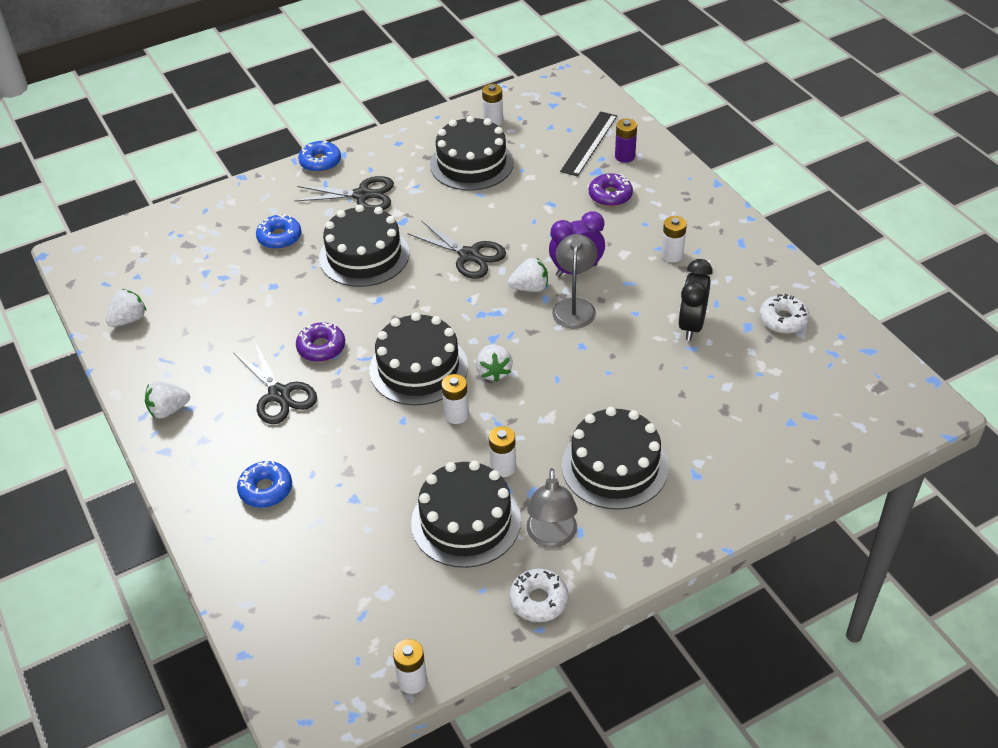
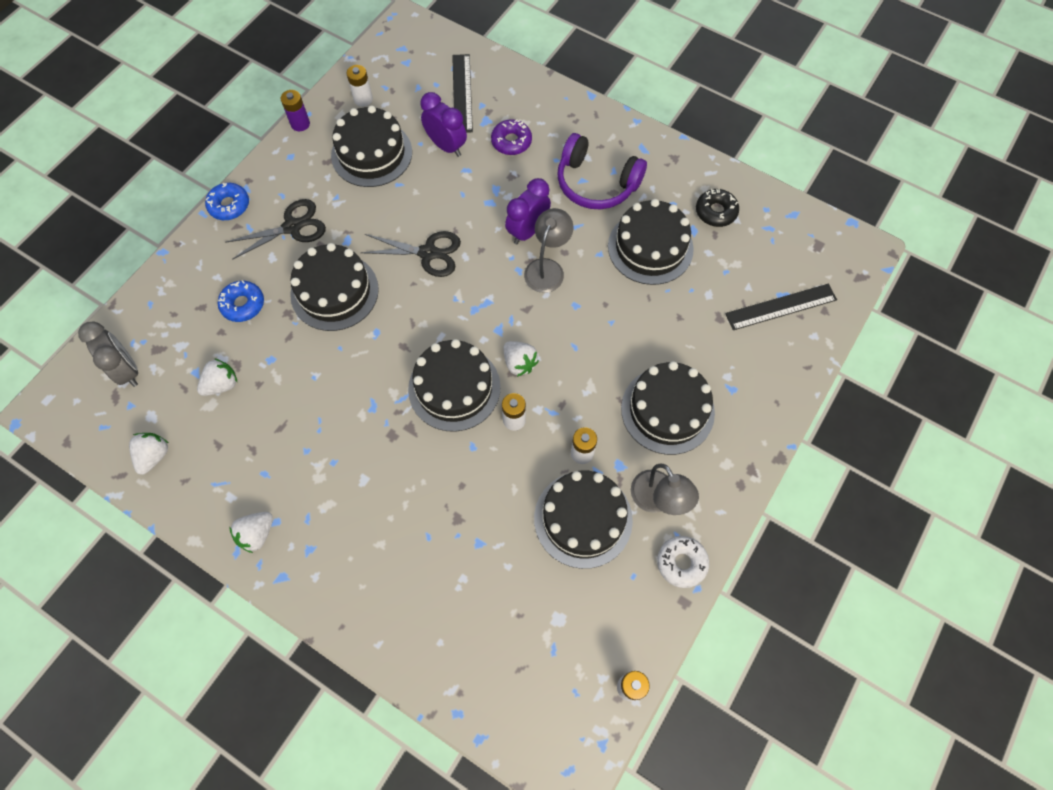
camera: 30 degrees left, 20 degrees up
(152, 250) = (127, 370): none -> grey clock
(266, 489) = (398, 571): blue donut -> none
(279, 394) = (349, 470): black scissors -> none
(321, 347) = (356, 405): purple donut -> none
(530, 288) = (499, 265): white strawberry -> white strawberry (222, 384)
(545, 179) = (446, 146): none -> purple clock
(574, 306) = (547, 268): grey lamp -> grey lamp turned 45 degrees clockwise
(625, 156) = (500, 95): purple battery -> purple battery (300, 124)
(672, 255) = (596, 183): white battery -> purple headphones
(691, 325) = (650, 247): black clock -> black cake
(783, 319) = (716, 212): white donut -> black donut
(799, 425) = (781, 307): none -> black ruler

